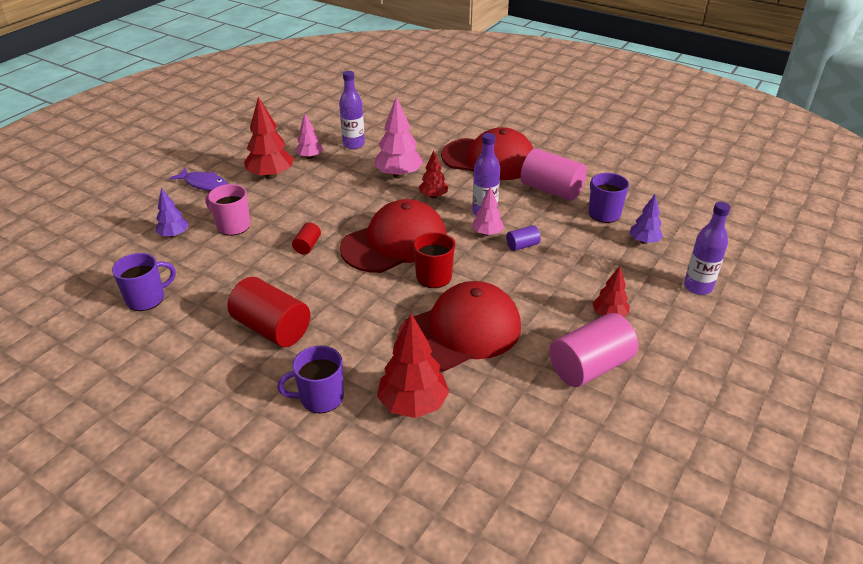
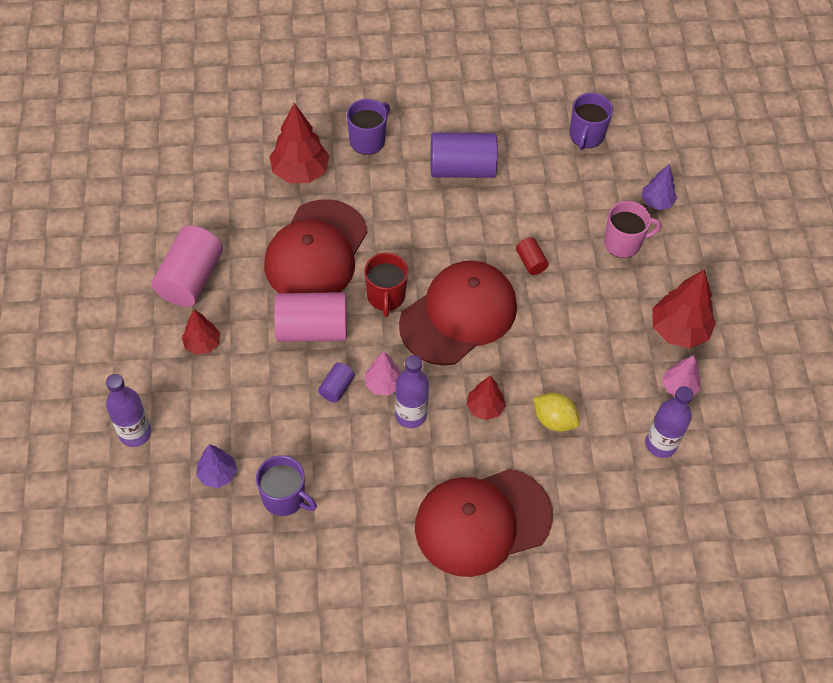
camera: 140 degrees right, 20 degrees up
(204, 184) = (723, 276): purple fish -> none
(272, 328) = (462, 169): red cylinder -> purple cylinder
(395, 242) = (459, 315): red cap -> red cap turned 150 degrees counterclockwise
(398, 175) = (554, 420): pink tree -> yellow lemon
(551, 190) = (368, 505): pink cylinder -> pink cylinder (312, 329)

